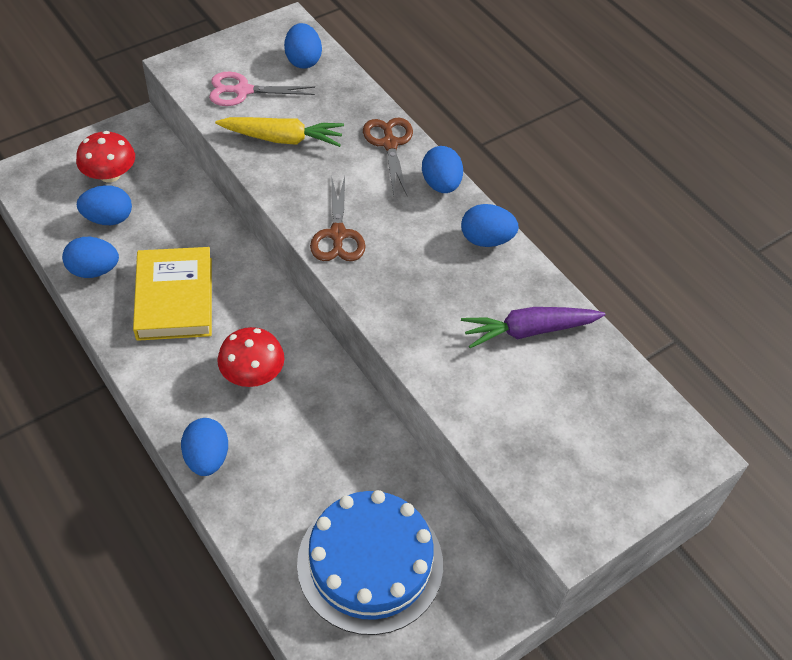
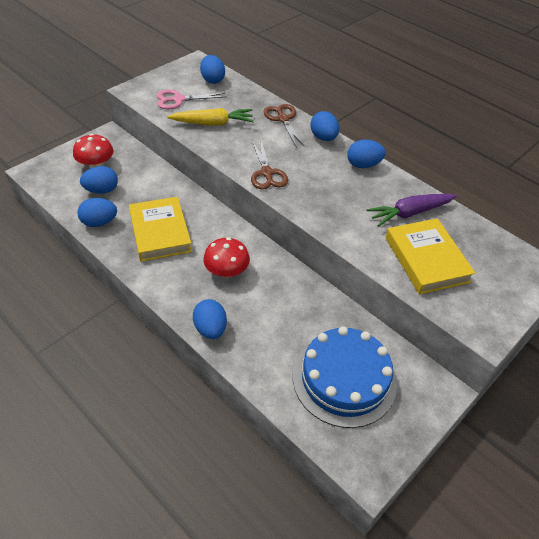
camera: 10 degrees left, 5 degrees down
(527, 410) = (426, 259): none -> yellow book

